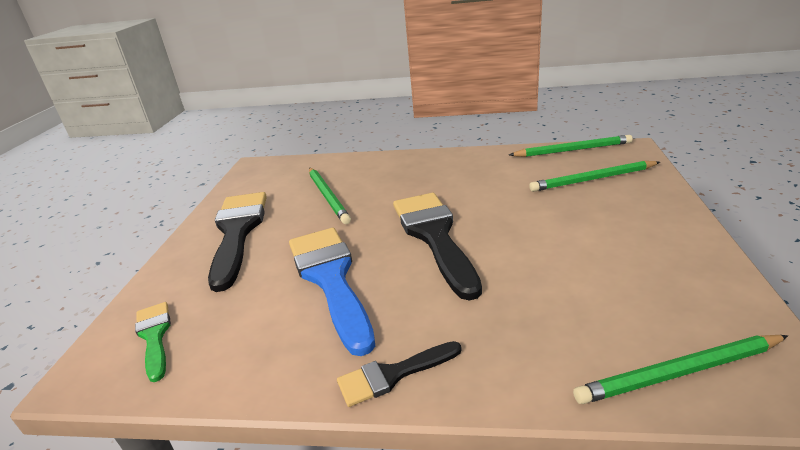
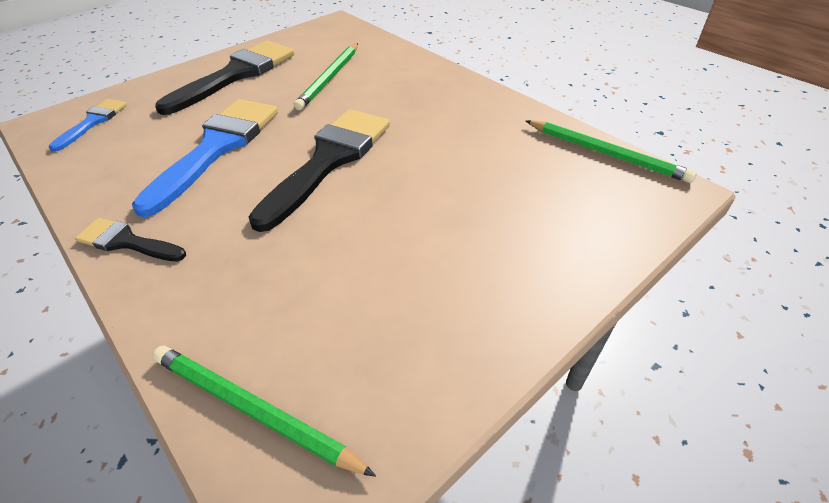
camera: 40 degrees right, 15 degrees up
(154, 336) = (93, 122): green brush -> blue brush
(593, 179) = (557, 197): green pencil -> none

